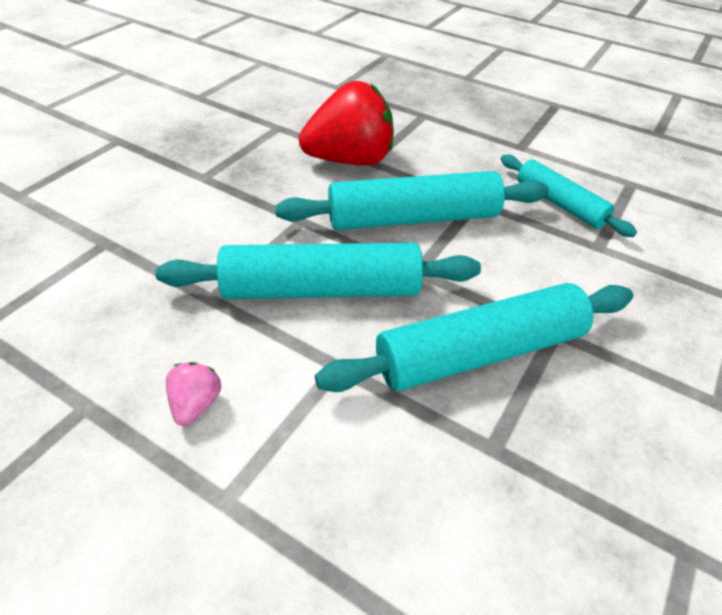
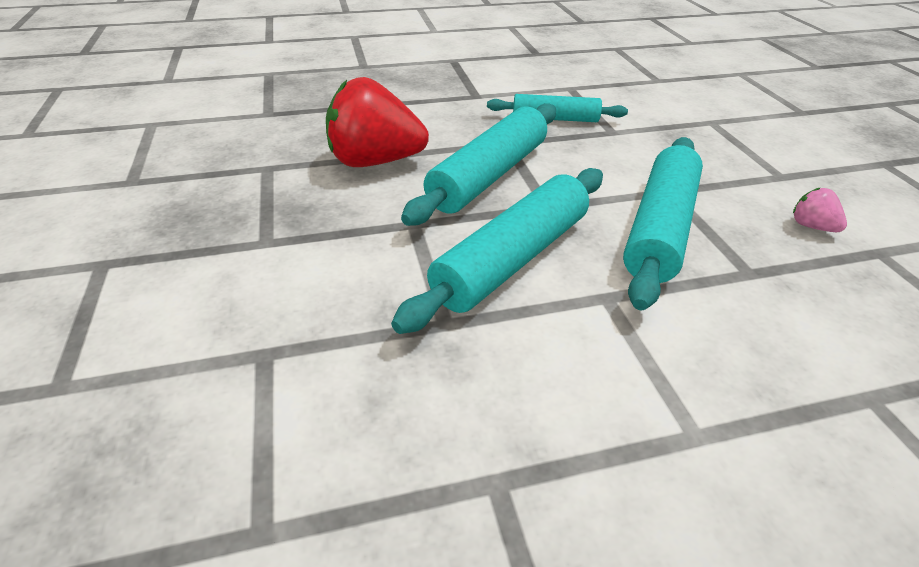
camera: 45 degrees left, 5 degrees down
(196, 404) = (570, 400): pink strawberry -> pink strawberry (811, 226)
(350, 160) = (375, 162): red strawberry -> red strawberry turned 120 degrees counterclockwise

